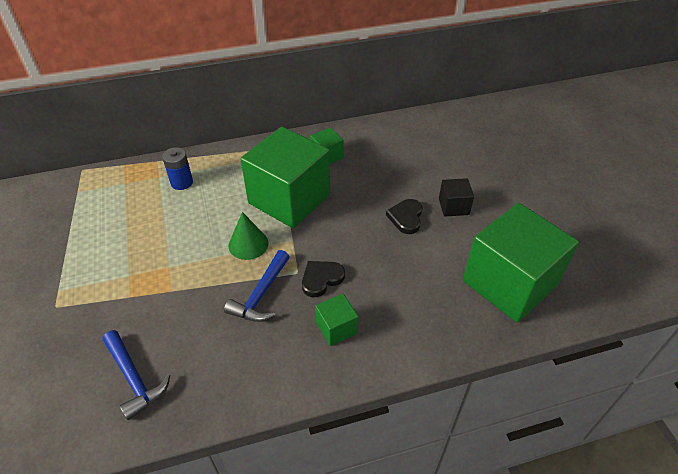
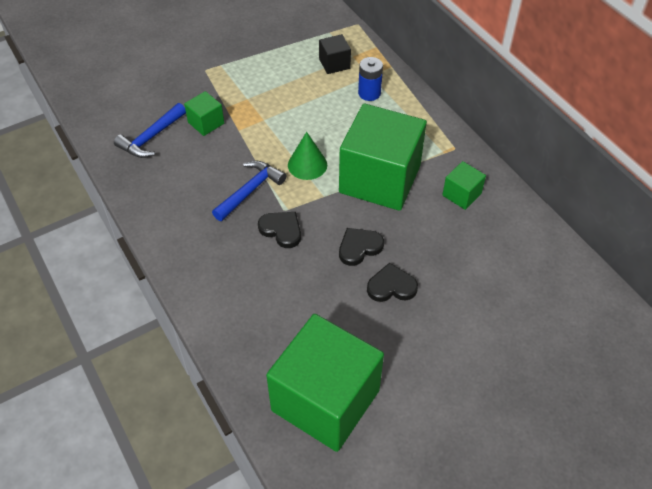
camera: 75 degrees right, 5 degrees up
(261, 295) = (250, 190): blue hammer -> blue hammer turned 120 degrees clockwise
(336, 328) = (227, 254): green cube -> green cube (206, 123)
(360, 228) = (359, 247): none -> black heart
(453, 206) = (428, 331): black cube -> black cube (334, 64)

